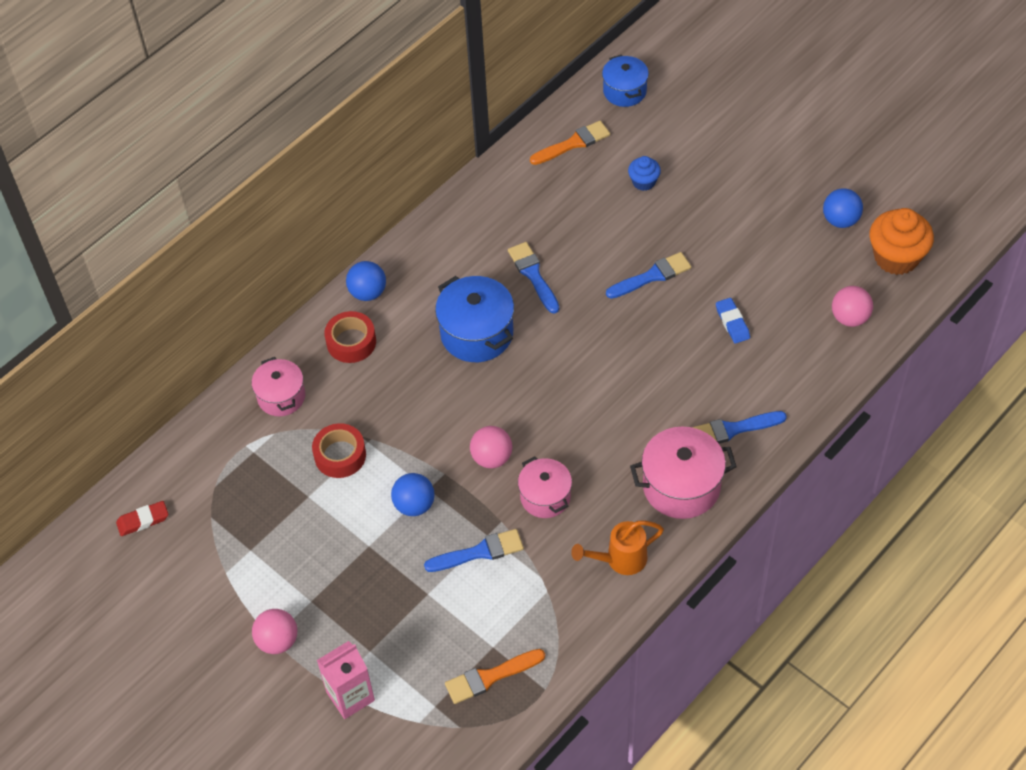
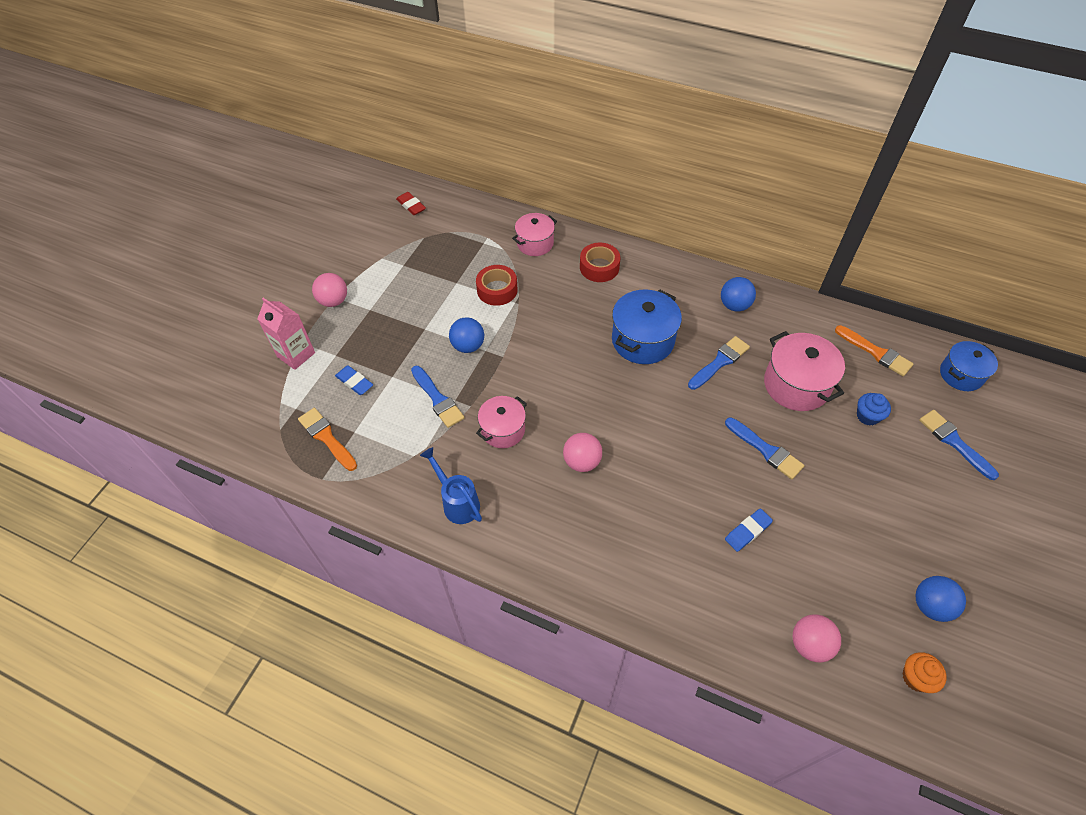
camera: 70 degrees right, 0 degrees up
(368, 292) = (648, 264): blue ball -> blue ball (734, 305)
(420, 635) = (354, 382): none -> blue eraser
(492, 458) = (528, 383): pink ball -> pink ball (582, 461)
(620, 560) = (457, 502): orange watering can -> blue watering can
(681, 486) = (548, 532): pink pot -> pink pot (796, 385)
(733, 429) = (626, 562): blue brush -> blue brush (954, 442)
(896, 257) = (916, 678): orange cupcake -> orange cupcake, size x0.53

